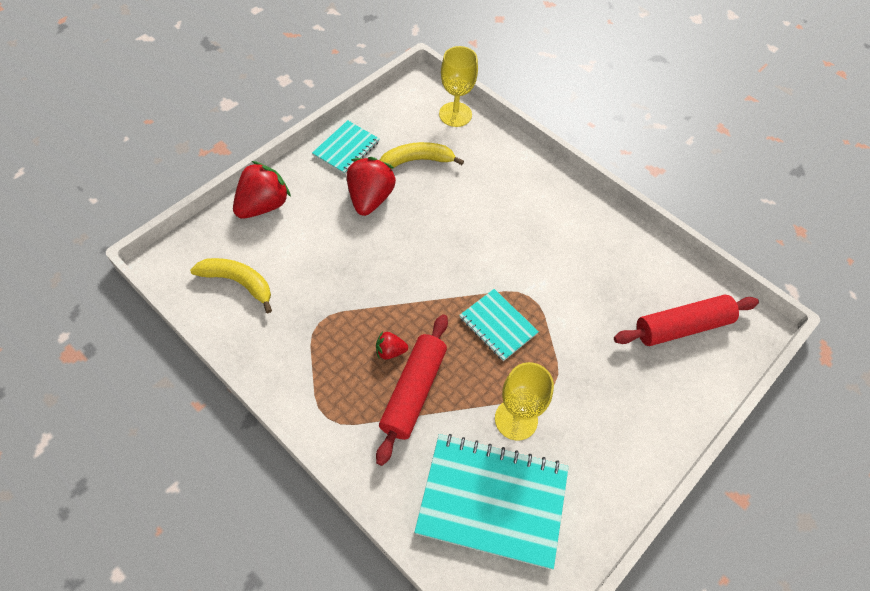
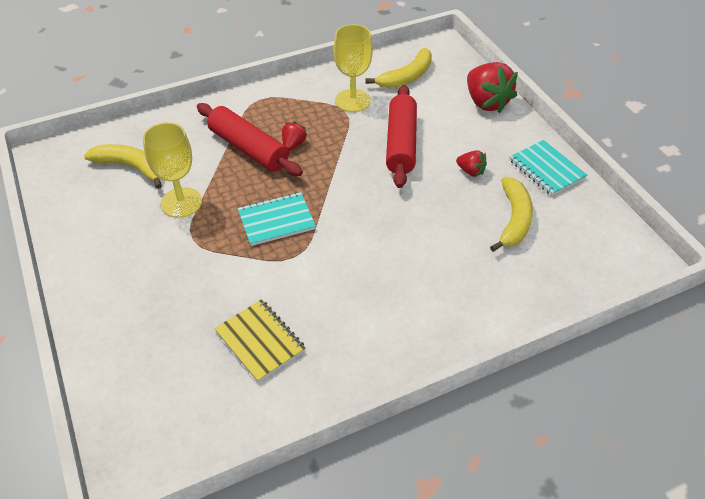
camera: 115 degrees right, 10 degrees down
(370, 198) = (470, 171): red strawberry -> red strawberry, size x0.50
(455, 114) = (584, 276): yellow goblet -> yellow goblet (353, 100)
(492, 500) = (130, 167): turquoise notebook -> yellow banana
(620, 289) = (260, 341): none -> yellow notebook
(682, 327) = (180, 380): red rolling pin -> red rolling pin (401, 143)

